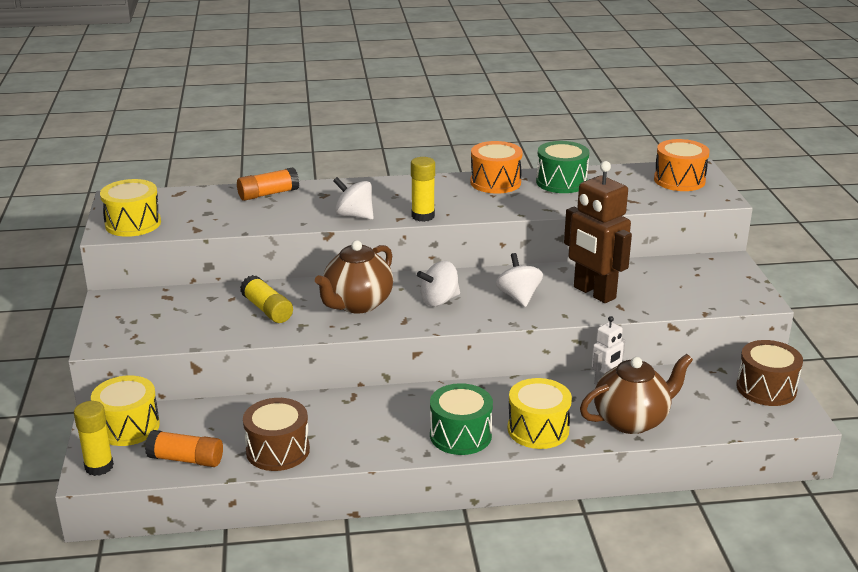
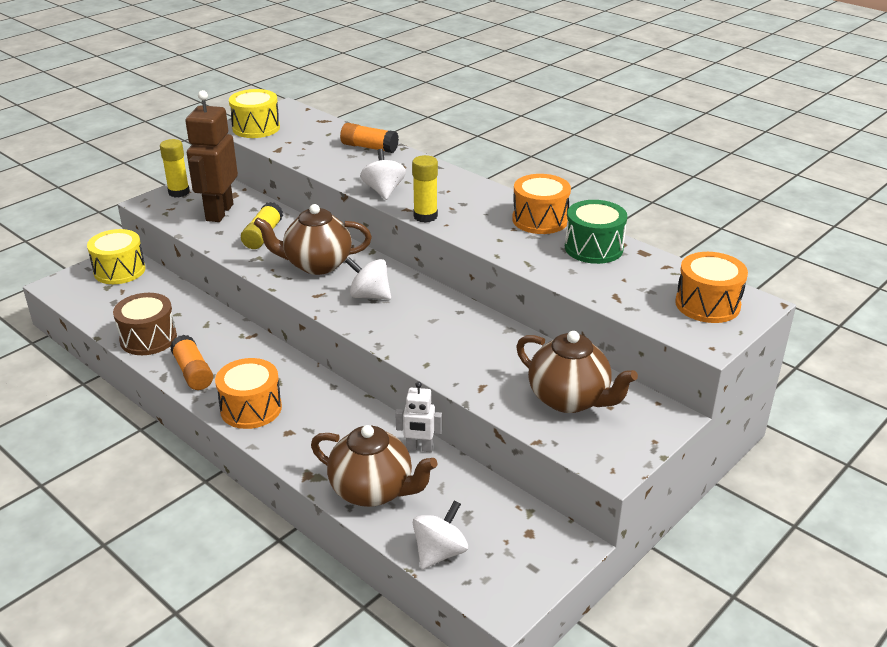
camera: 50 degrees right, 5 degrees up
(99, 467) = (66, 284): yellow glue stick -> yellow glue stick (179, 192)
(186, 459) = (103, 309): orange glue stick -> orange glue stick (193, 372)
(460, 435) = (251, 408): green drum -> orange drum
(518, 297) = (426, 328): white spinning top -> white spinning top (439, 552)
(538, 429) = (301, 444): yellow drum -> none
(594, 293) = (487, 363): brown robot -> brown robot (219, 212)
(673, 283) = (570, 399): none -> brown teapot
(766, 388) = (531, 557): brown drum -> none

